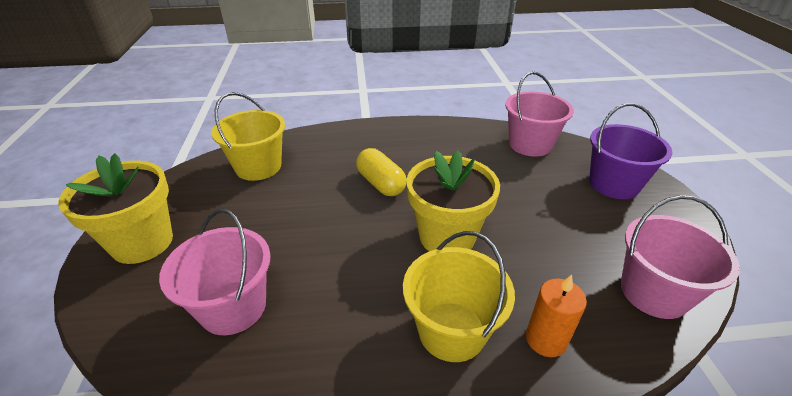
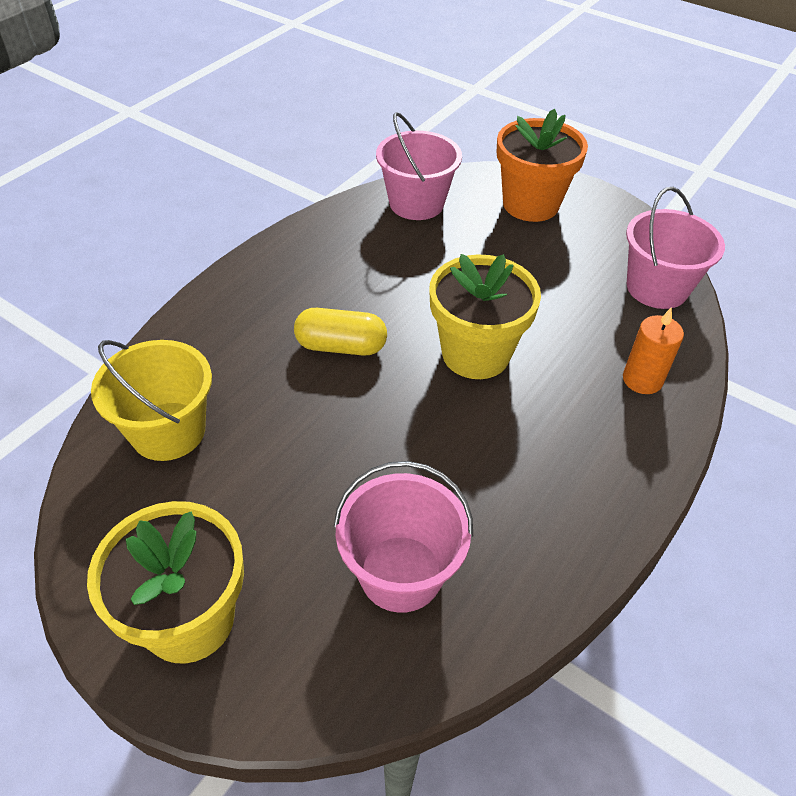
camera: 50 degrees left, 10 degrees up
(451, 331) = (584, 428): yellow bucket -> none
(613, 184) = (530, 204): purple bucket -> orange flower pot

